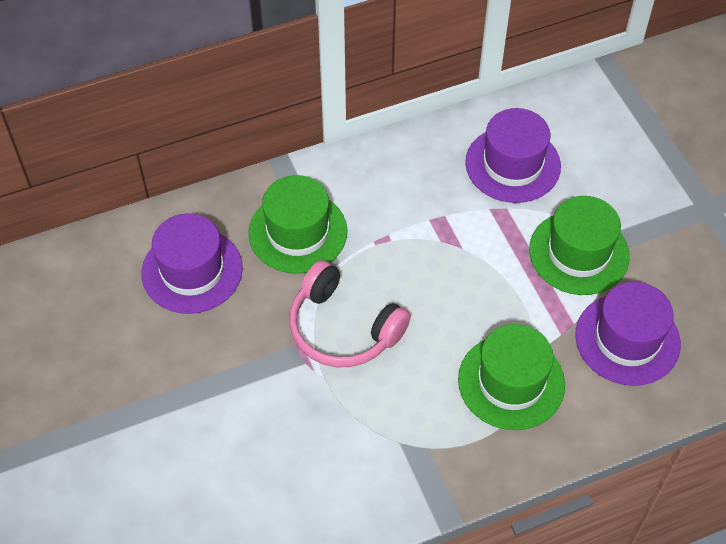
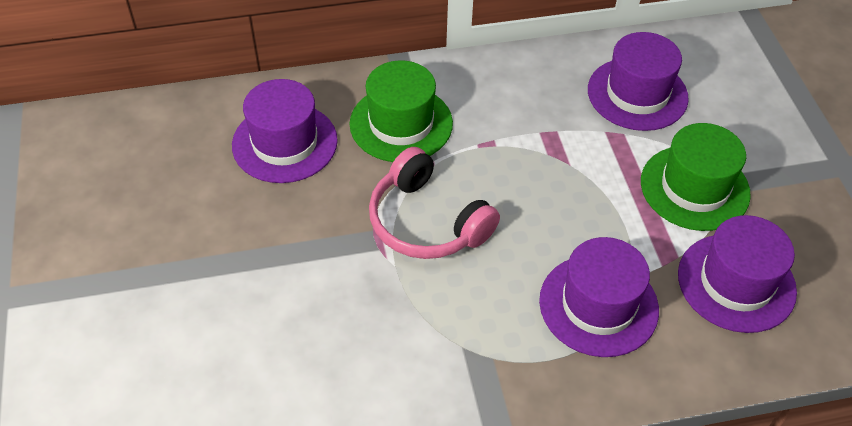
camera: 10 degrees right, 5 degrees down
(511, 382) = (598, 305): green hat -> purple hat

